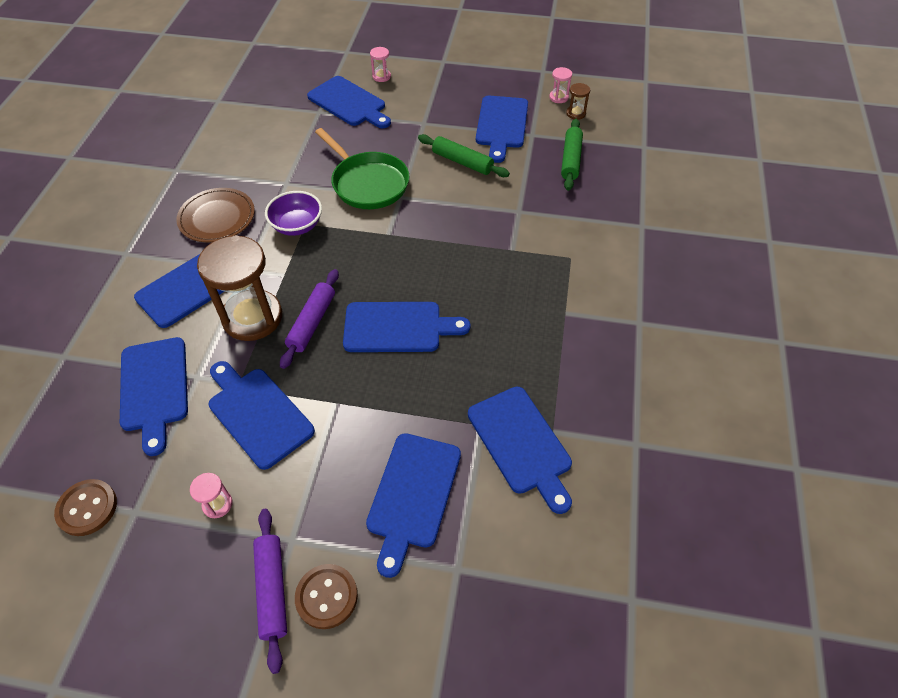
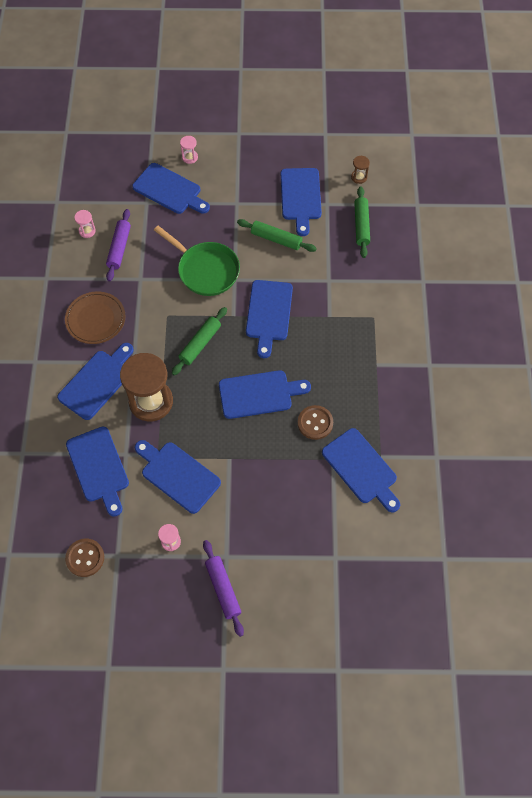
camera: 10 degrees left, 10 degrees up
(297, 225) = (161, 317): purple bowl -> none
(312, 323) = (196, 399): purple rolling pin -> purple rolling pin (119, 248)
(326, 597) = (258, 587): brown button -> brown button (315, 423)
(337, 260) = (200, 344): none -> green rolling pin
(413, 495) = (297, 515): blue cutting board -> blue cutting board (269, 314)
(558, 97) = (342, 162): pink hourglass -> pink hourglass (87, 231)

